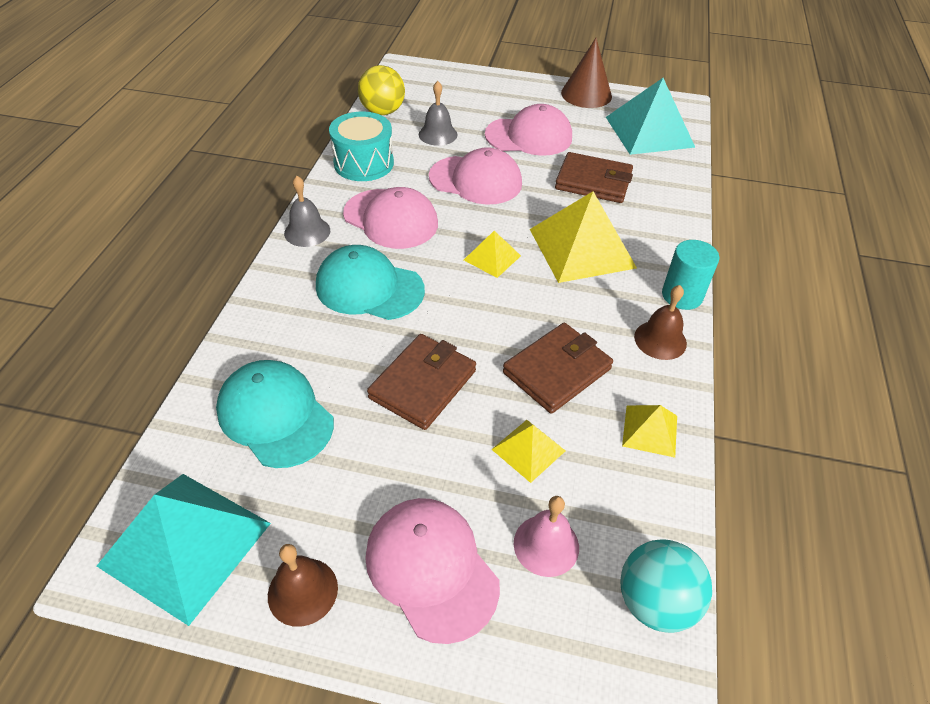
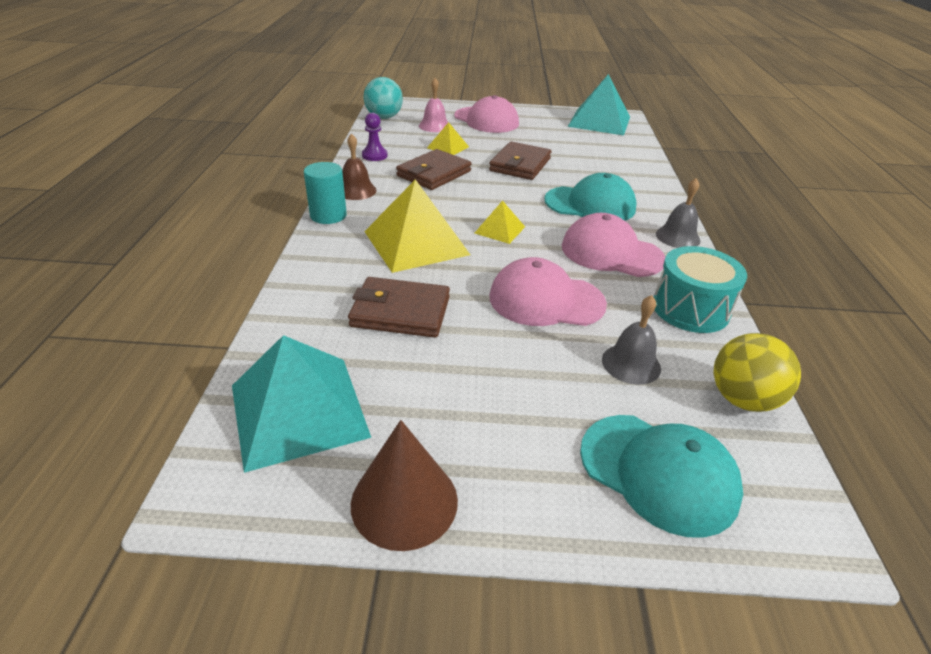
camera: 170 degrees right, 10 degrees down
(275, 416) = (597, 151): turquoise cap -> turquoise cap (658, 472)
(302, 591) = (538, 115): brown bell -> none
(529, 136) = (497, 376): pink cap -> none
(650, 430) = (374, 155): yellow pyramid -> purple pawn

